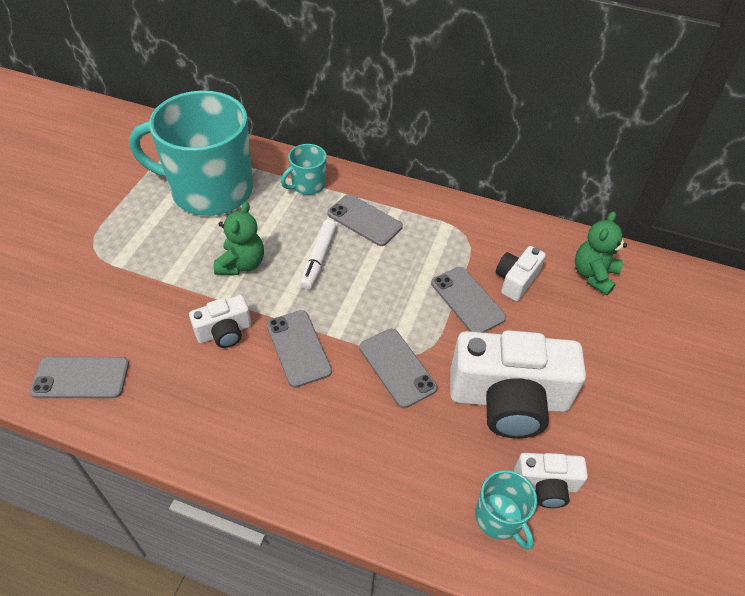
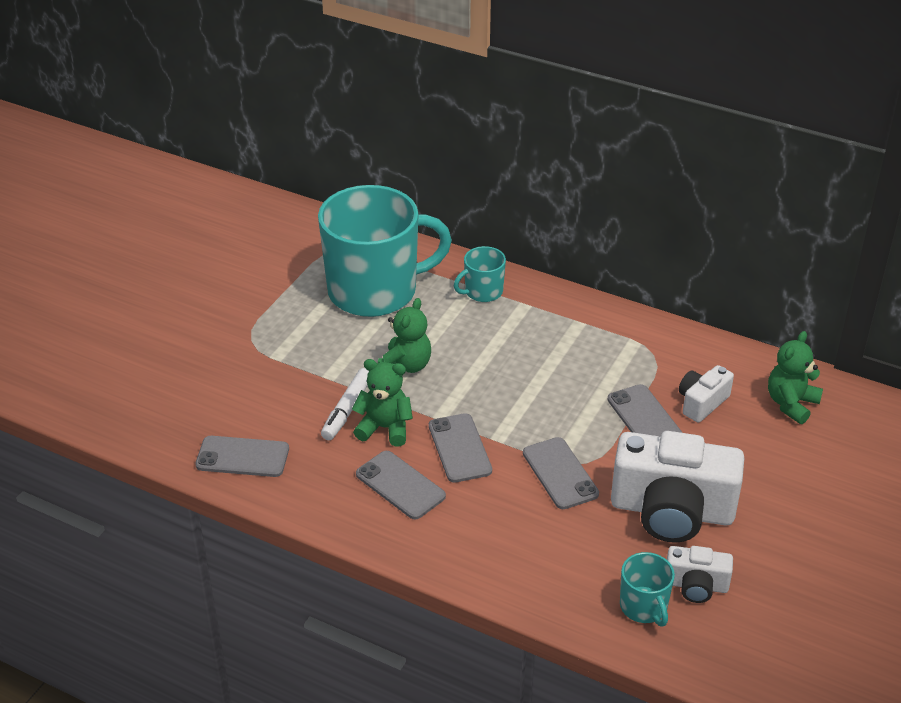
camera: 10 degrees right, 10 degrees down
(210, 190) = (375, 291): turquoise mug -> turquoise mug turned 150 degrees clockwise
(224, 332) = (385, 428): white camera -> green teddy bear
(318, 259) = (488, 366): white marker -> white marker (347, 410)
(364, 220) = (542, 332): grey phone -> grey phone (400, 485)

